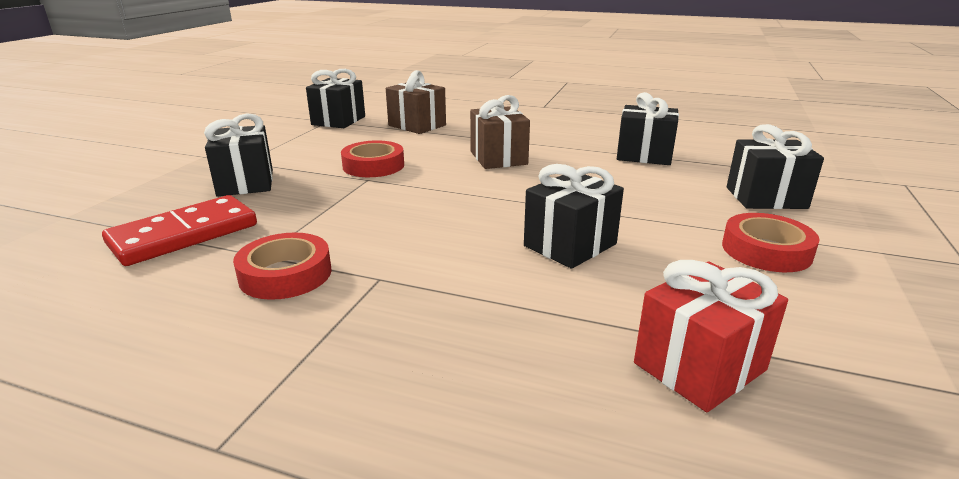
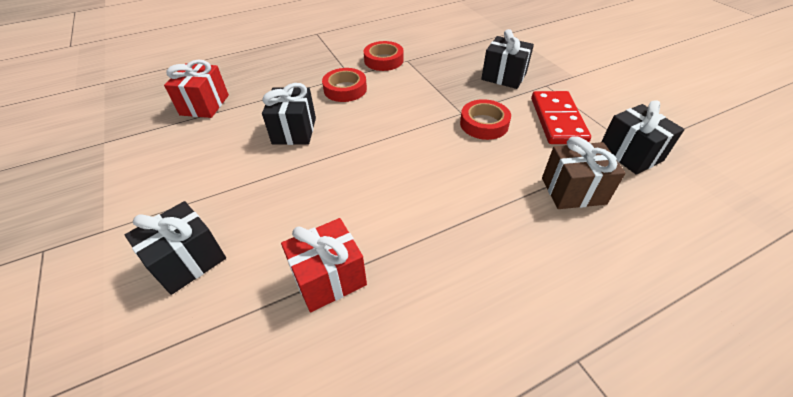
camera: 135 degrees right, 20 degrees up
(184, 234) = (452, 50): red domino -> red domino (557, 120)
(498, 158) = (433, 184): brown gift -> none
(644, 155) = (329, 278): black gift -> red gift
(766, 250) = (183, 187): red tape -> red tape (345, 89)

